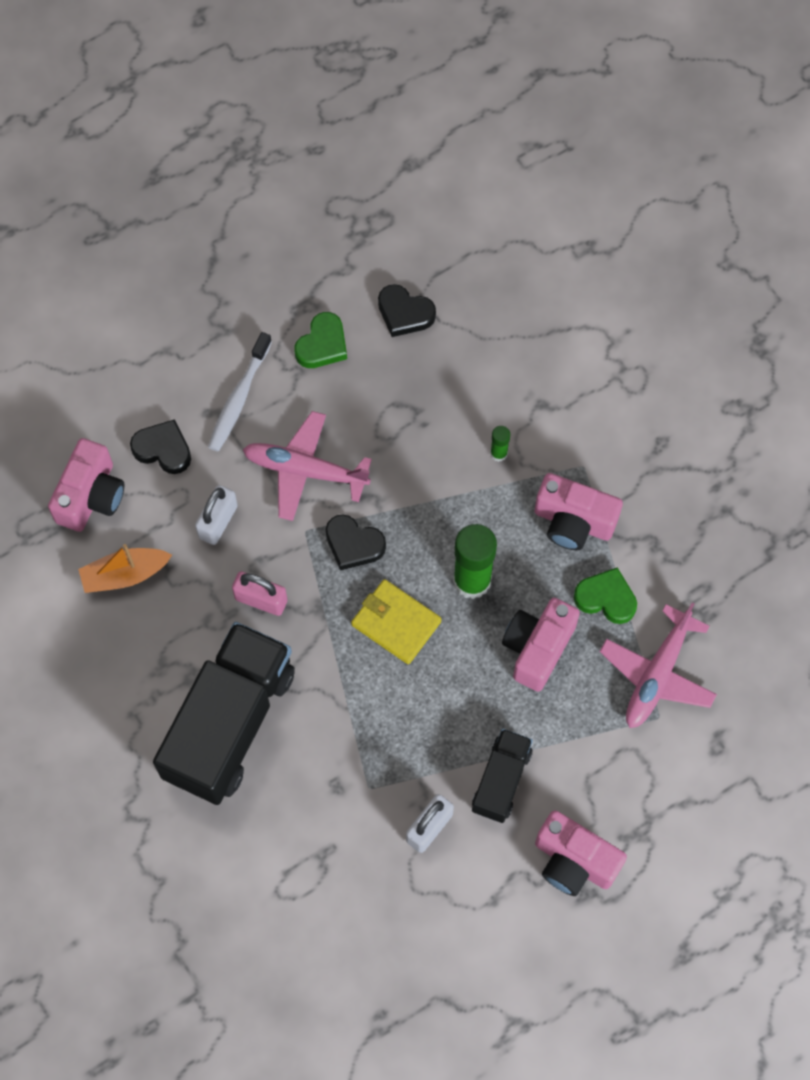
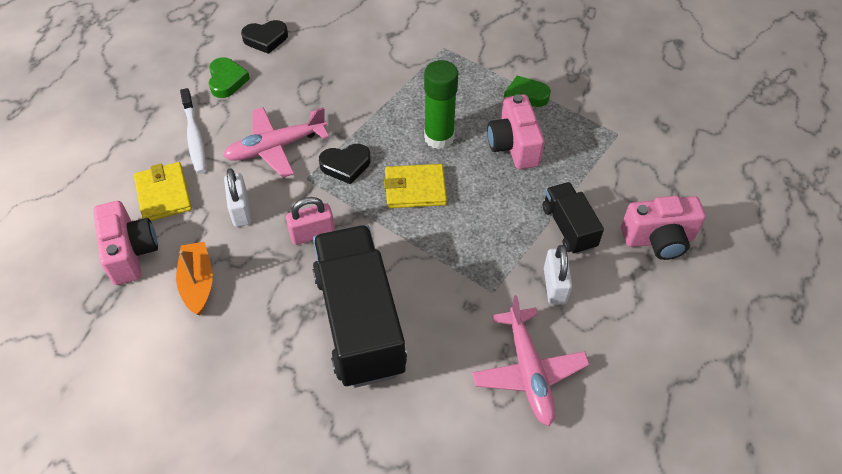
camera: 40 degrees left, 15 degrees down
(125, 574) = (198, 283): orange boat -> orange boat turned 135 degrees clockwise
(163, 449) = (163, 194): black heart -> yellow wallet
(498, 453) = (389, 69): green glue stick -> none
(573, 522) = (467, 75): pink camera -> none
(657, 674) = (593, 114): pink plane -> pink plane (528, 371)

